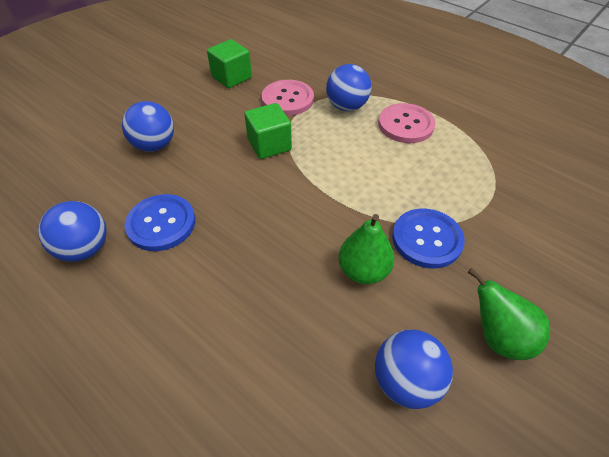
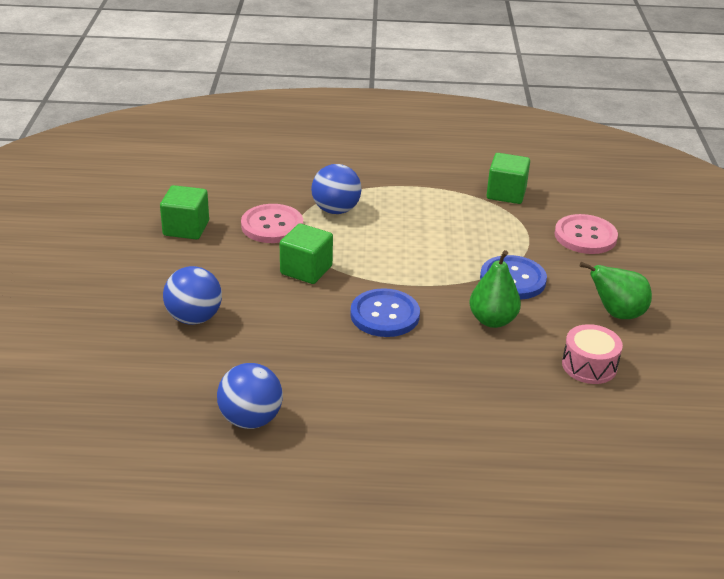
camera: 40 degrees left, 15 degrees down
(161, 224) = (293, 370): blue button -> blue button (385, 315)
(405, 125) = (404, 205): pink button -> pink button (585, 236)
(406, 381) = (589, 365): blue ball -> pink drum
(508, 152) = (506, 193): none -> green cube

